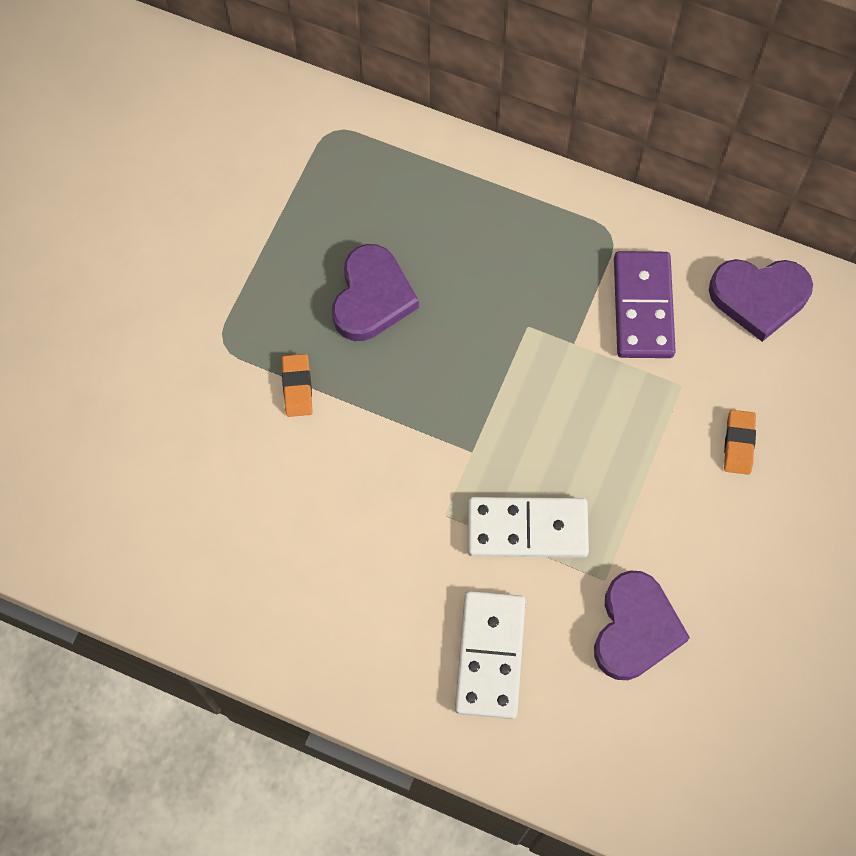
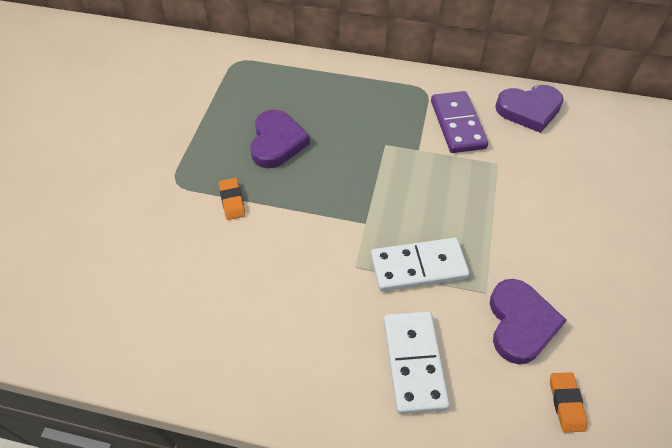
camera: 10 degrees left, 15 degrees down
(738, 444) = (548, 191): orange eraser -> orange eraser (566, 403)

